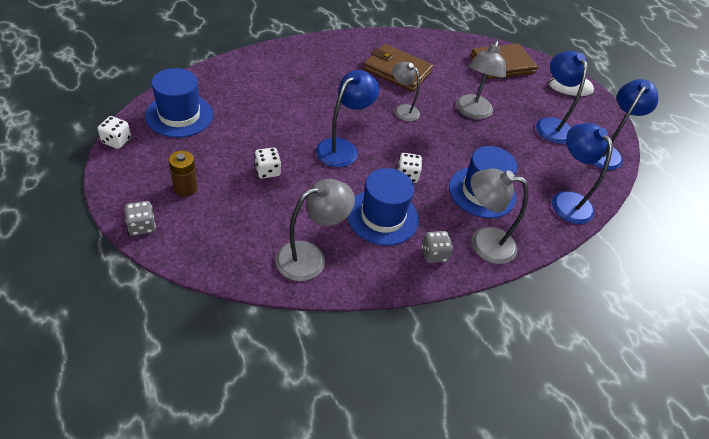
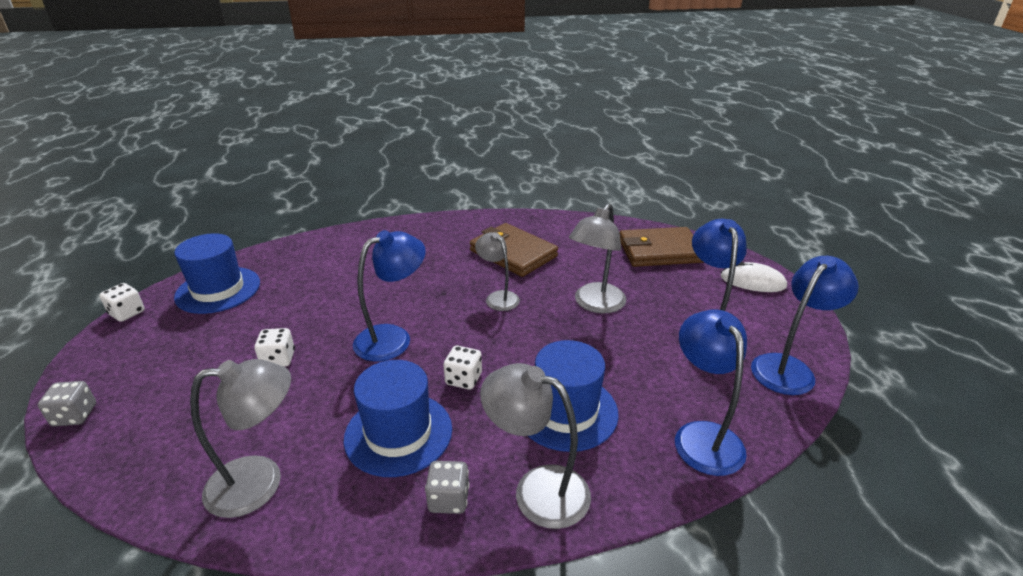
camera: 20 degrees right, 15 degrees down
(185, 188) = (163, 372): brown battery -> none

